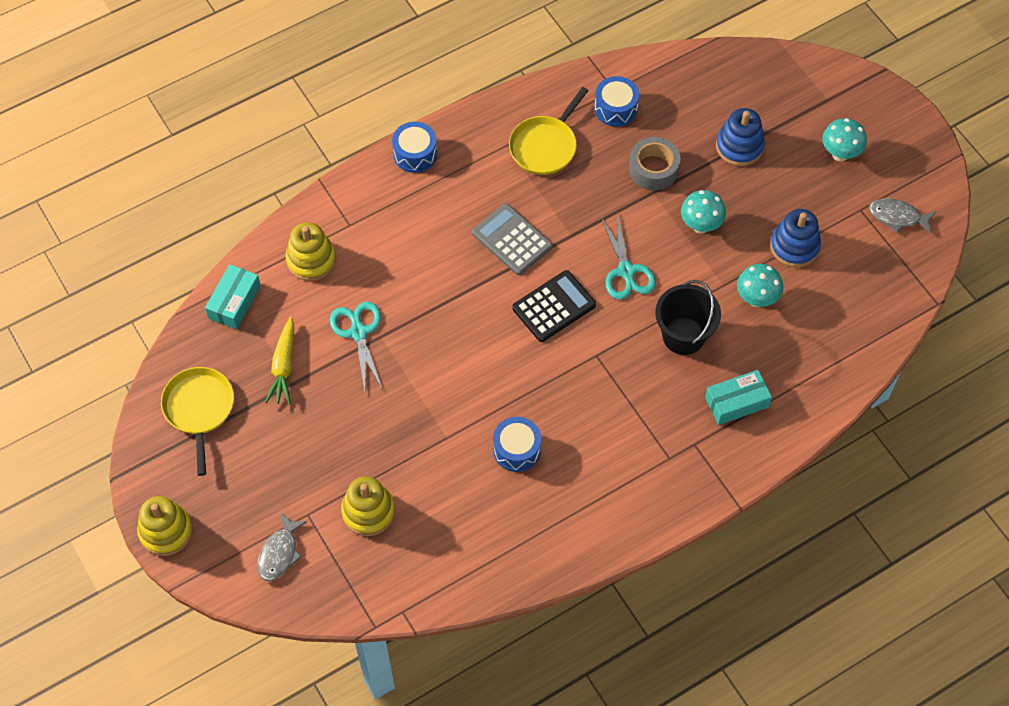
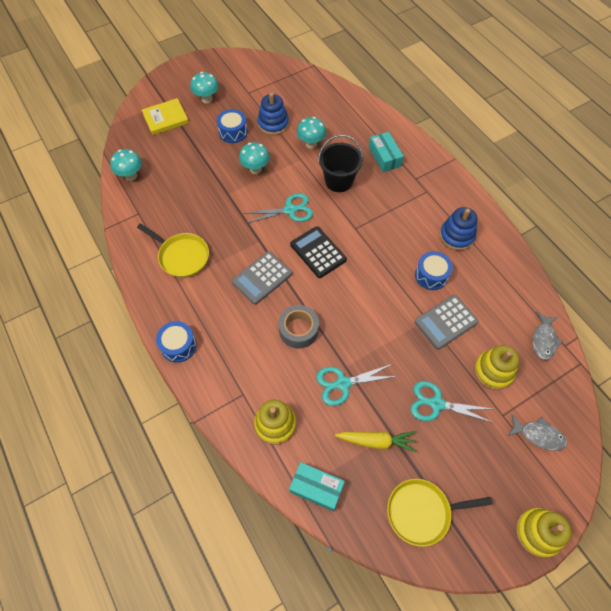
camera: 90 degrees left, 0 degrees up
(327, 438) = (436, 404): none -> turquoise scissors
(442, 461) = (446, 322): none -> grey calculator
(615, 108) = (154, 213): blue drum -> blue drum (233, 132)
(653, 169) = (209, 193): grey tape -> grey tape (298, 330)
(679, 74) = (131, 176): none -> turquoise mushroom
(739, 146) = (195, 147): blue stacking toy -> blue stacking toy (456, 236)
(793, 104) = (165, 118): none -> yellow book
(897, 217) = (254, 77): grey fish -> grey fish (543, 340)

